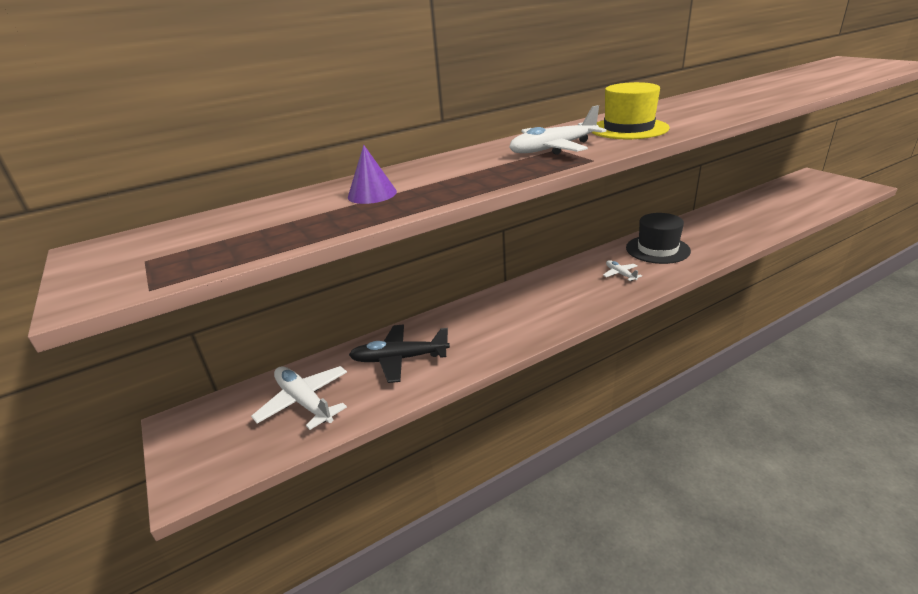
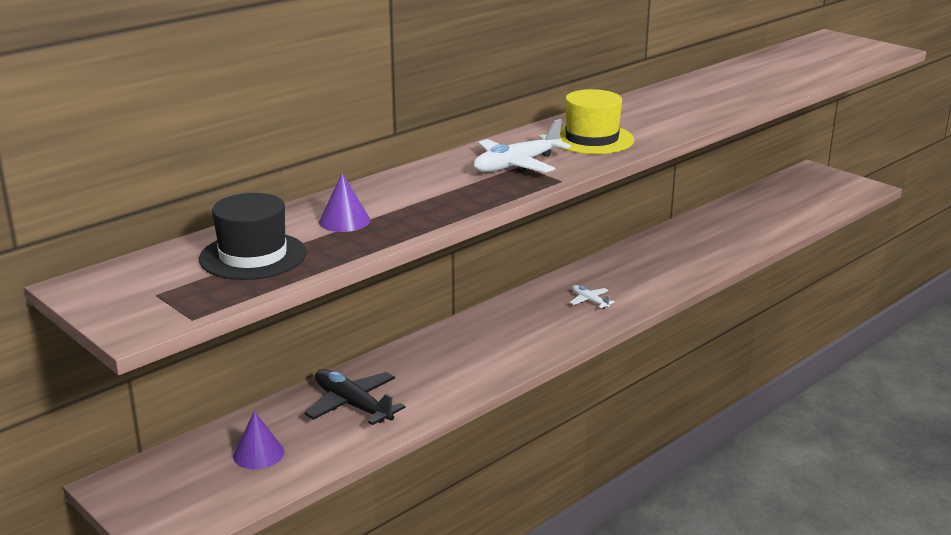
camera: 15 degrees left, 5 degrees down
(304, 402) = (258, 454): white plane -> purple cone
(399, 359) = (352, 405): black plane -> black plane turned 60 degrees clockwise
(657, 249) = (630, 270): black hat -> black hat (253, 256)

